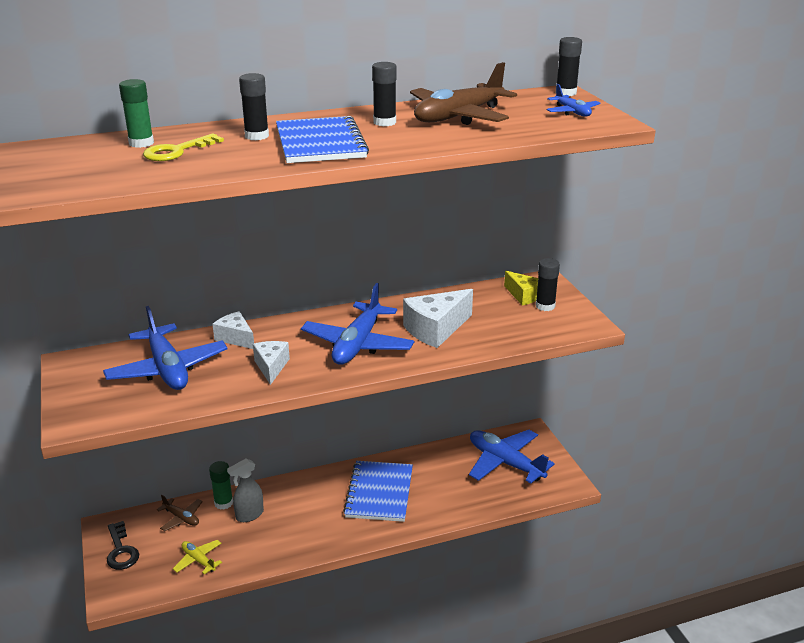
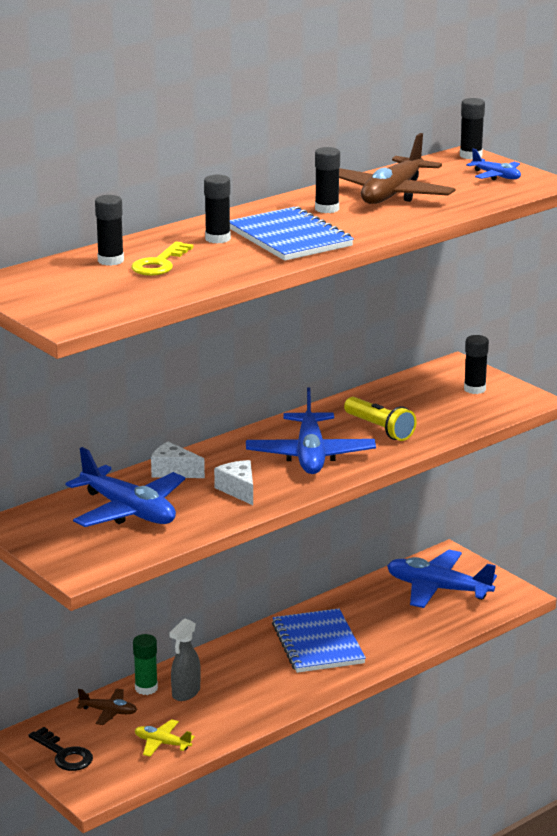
camera: 20 degrees left, 5 degrees down
(141, 143) = (110, 260): green glue stick -> black glue stick
(436, 329) = (379, 429): white cheese -> yellow flashlight
(524, 296) = (445, 383): yellow cheese -> none

